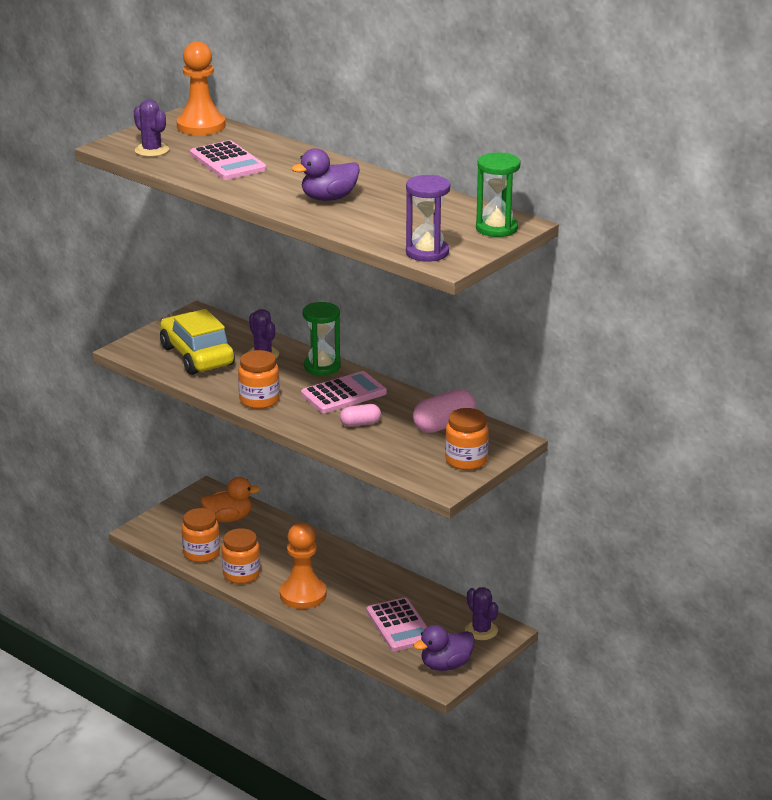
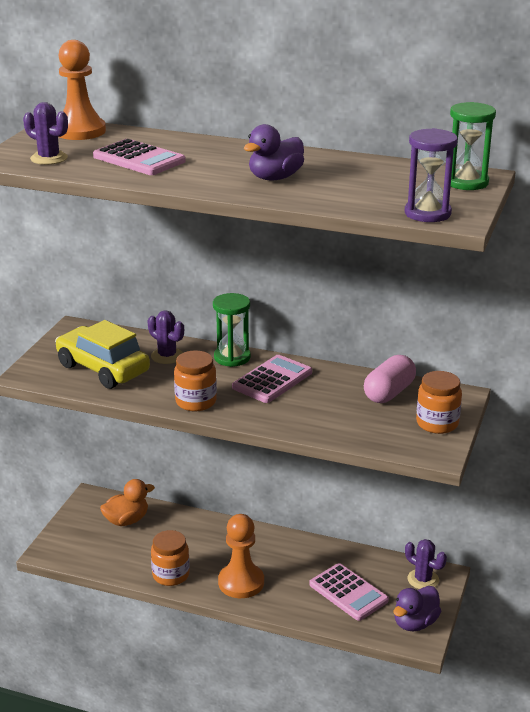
camera: 20 degrees left, 0 degrees up
(201, 553) = (120, 562): orange jar -> none
(360, 423) = (310, 406): pink capsule -> none

